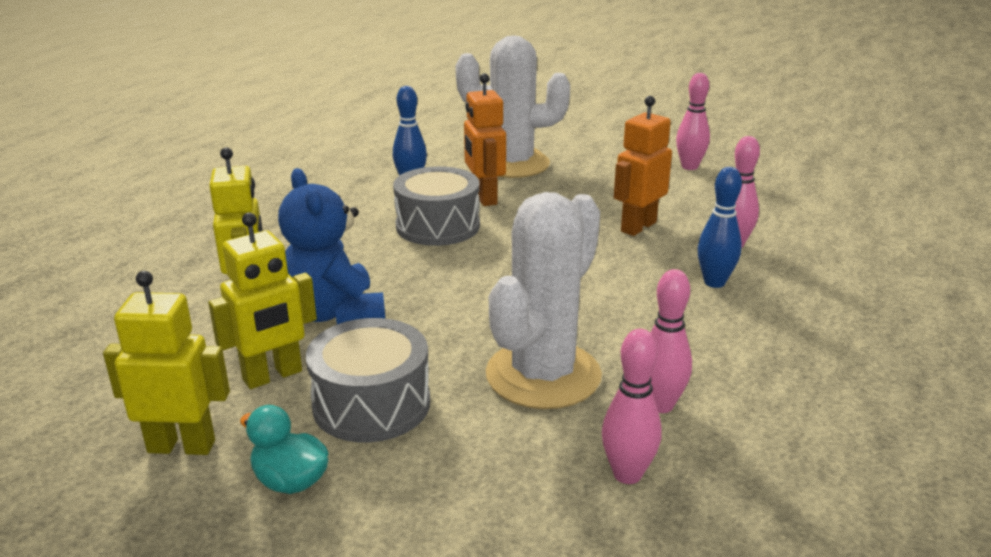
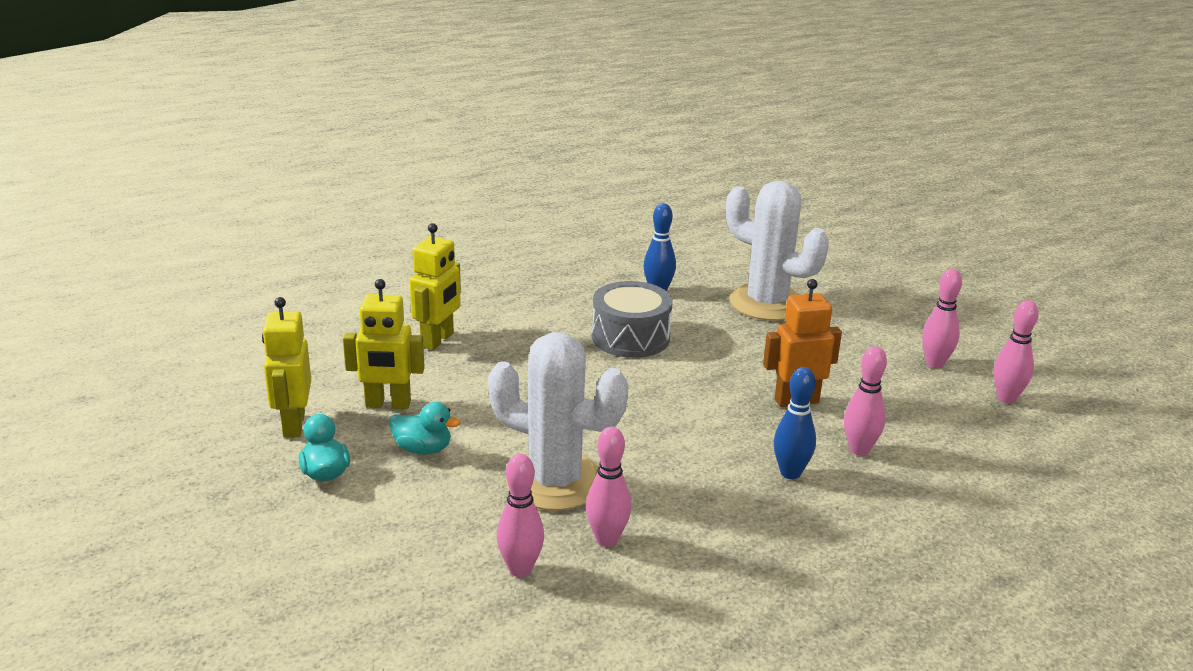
camera: 35 degrees right, 0 degrees up
(182, 446) = (293, 425): yellow robot -> yellow robot turned 135 degrees counterclockwise
(334, 314) = (474, 377): blue teddy bear -> none
(371, 404) = (423, 449): grey drum -> turquoise duck
(484, 198) = (700, 326): orange robot -> none
(543, 375) = (555, 481): white cactus -> white cactus turned 45 degrees clockwise
(766, 173) = (1006, 398): none -> pink bowling pin

